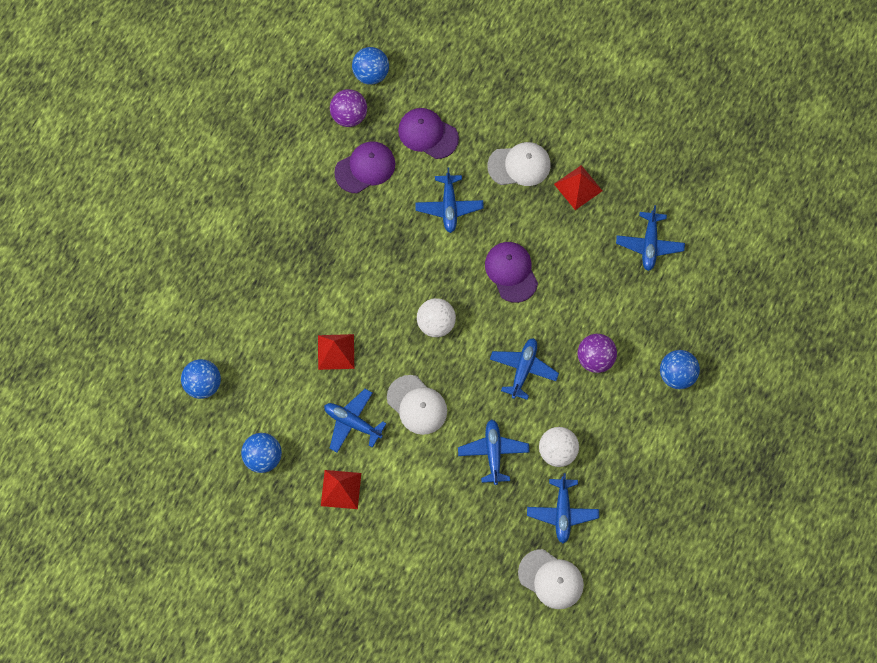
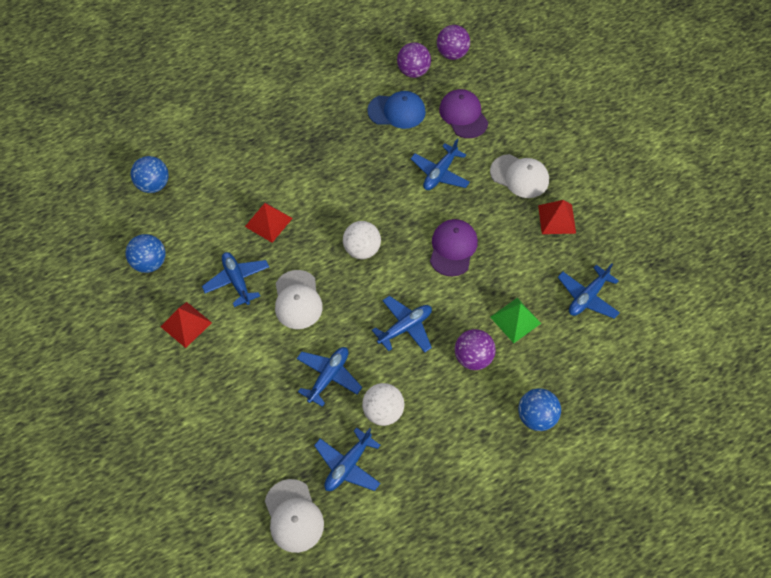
camera: 35 degrees right, 10 degrees down
(365, 168) = (397, 111): purple cap -> blue cap
(371, 74) = (452, 54): blue ball -> purple ball
(606, 303) = (515, 320): none -> green pyramid

